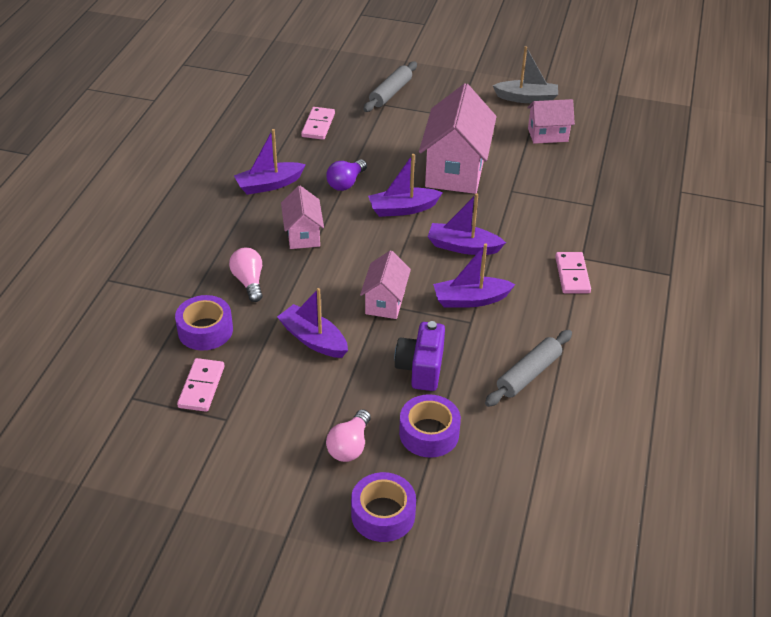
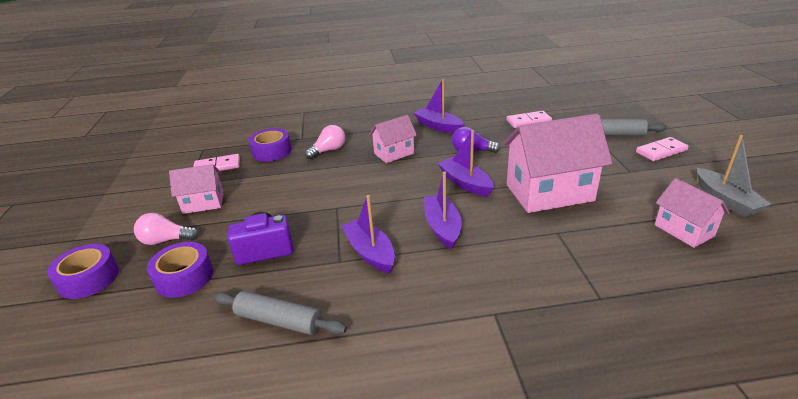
camera: 70 degrees right, 10 degrees down
(313, 339) = (279, 191): purple boat -> none
(385, 302) = (339, 209): pink house -> pink house (203, 203)
(572, 275) = (458, 313): pink domino -> pink domino (661, 151)

